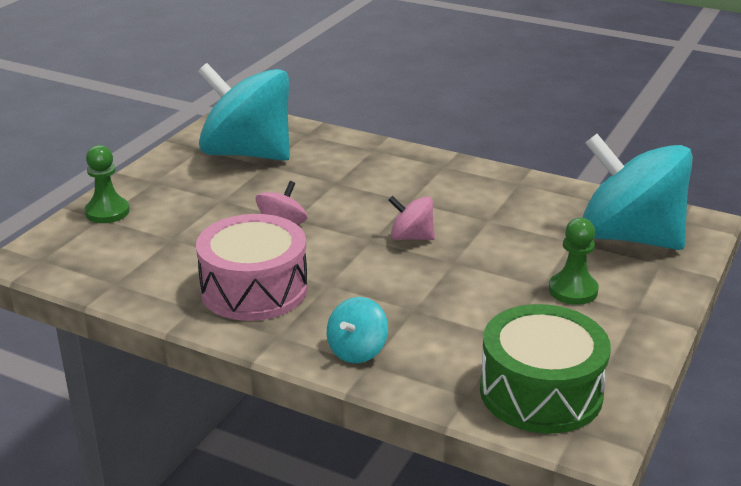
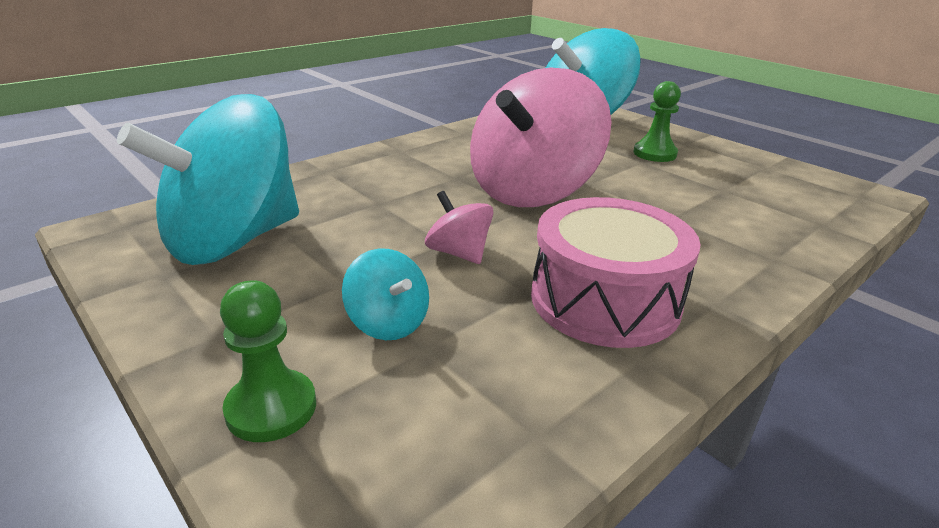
camera: 70 degrees left, 0 degrees up
(357, 351) = (751, 260): turquoise spinning top -> turquoise spinning top (388, 323)
(411, 237) = (532, 191): pink spinning top -> pink spinning top, size x2.32
(541, 392) = (810, 196): green drum -> none

